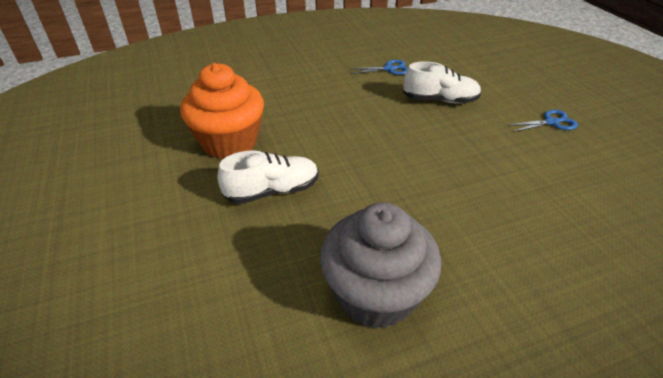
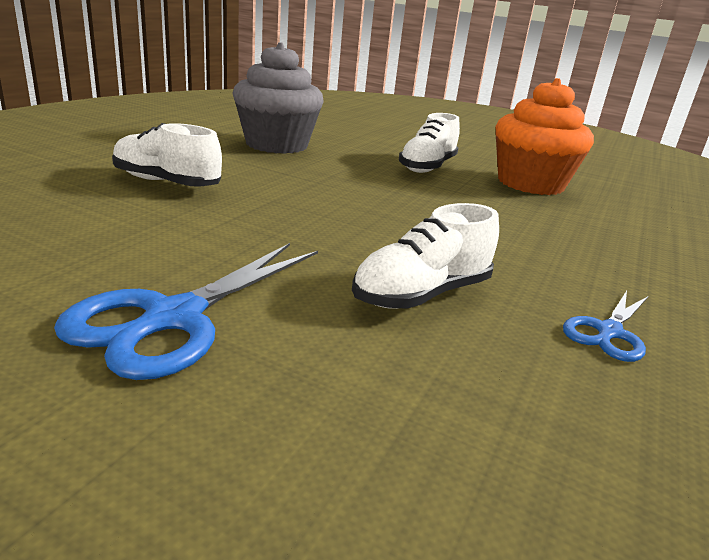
camera: 135 degrees right, 15 degrees down
(533, 237) = (166, 182): none -> white shoe
(551, 122) = (173, 318): blue scissors -> blue scissors, size x1.77

